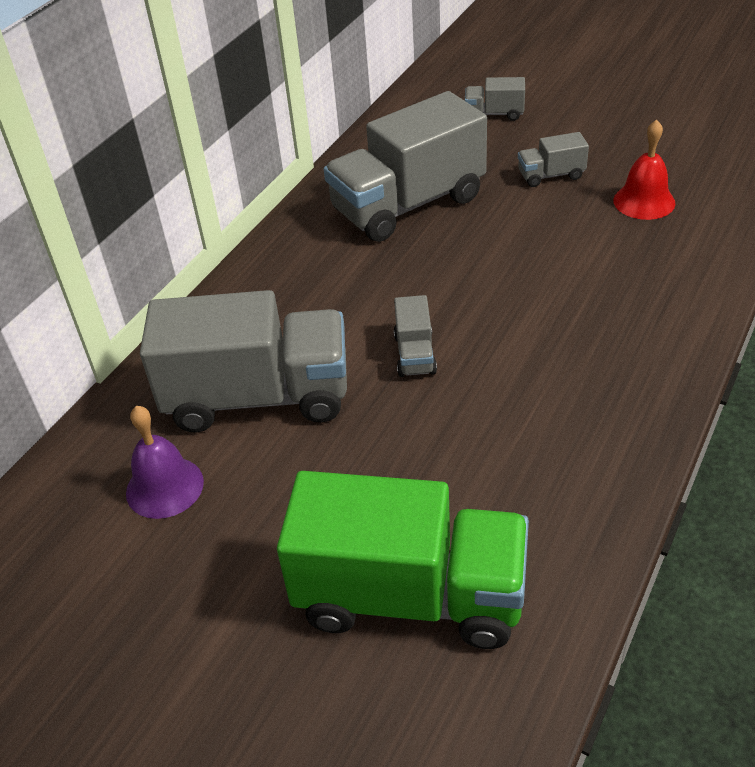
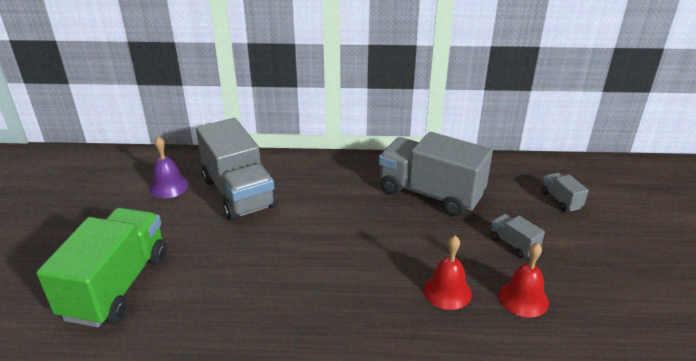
camera: 60 degrees right, 10 degrees down
(410, 595) = (117, 286): green truck -> green truck turned 150 degrees counterclockwise
(415, 354) = (297, 235): grey truck -> none
(604, 252) = (447, 291): none -> red bell

